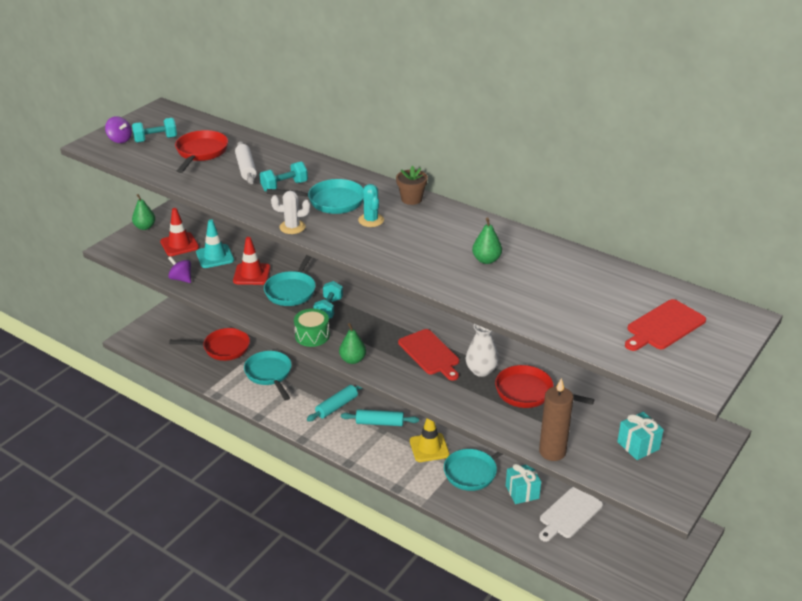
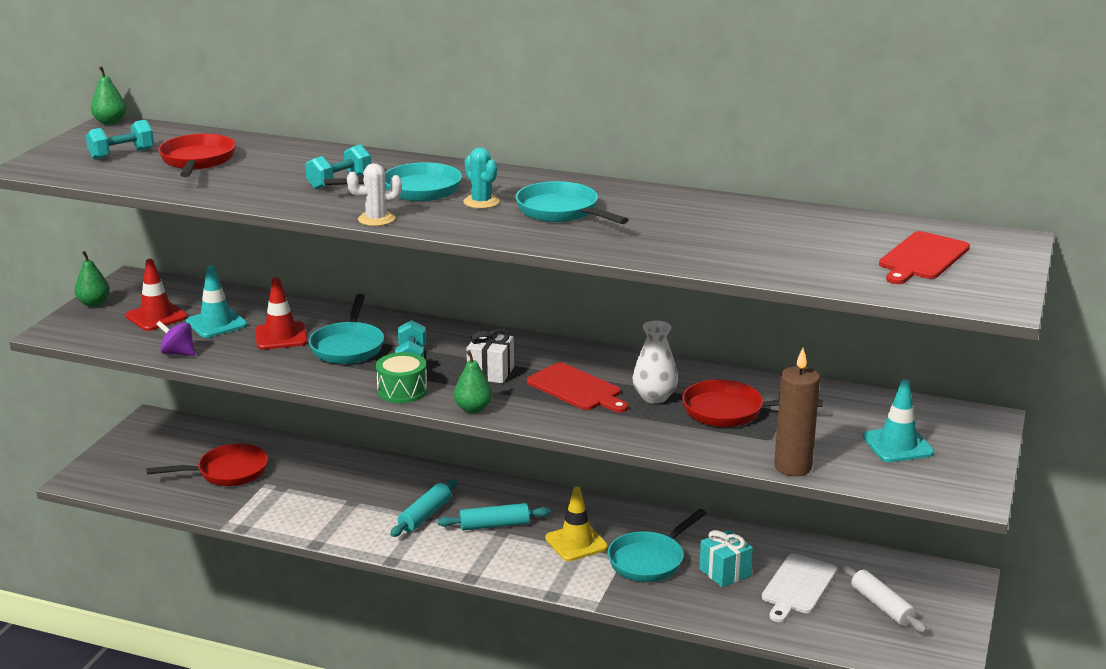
camera: 15 degrees left, 10 degrees down
(120, 140) = (67, 159): purple spinning top -> none
(246, 168) = (273, 170): white rolling pin -> white rolling pin (882, 606)
(269, 374) = (310, 493): turquoise pan -> turquoise pan (561, 212)
(377, 329) = (490, 373): none -> white gift
(411, 199) = (523, 177): brown flower pot -> none
(486, 260) = (659, 223): green pear -> green pear (110, 122)
(638, 445) = (897, 445): turquoise gift -> turquoise traffic cone

